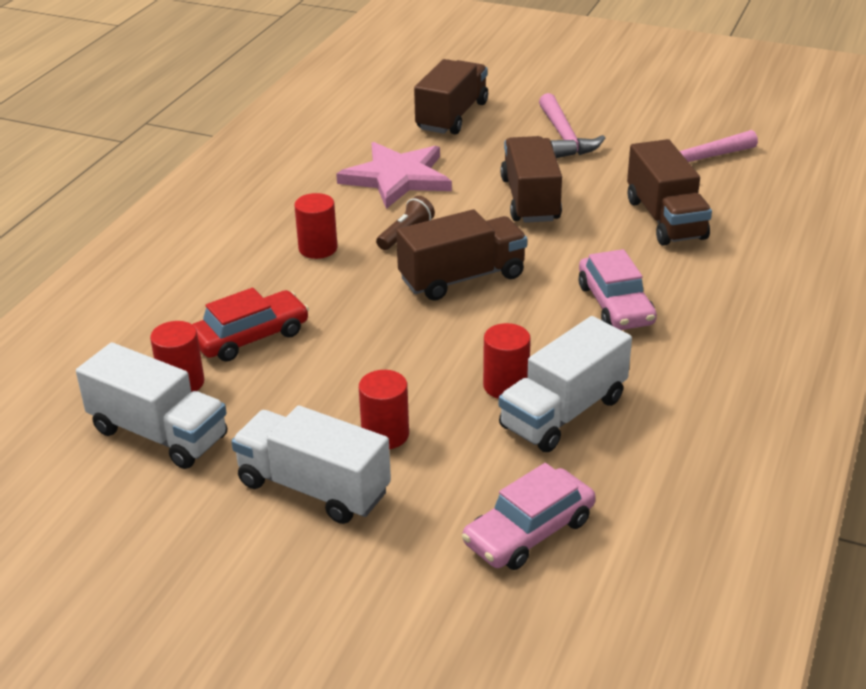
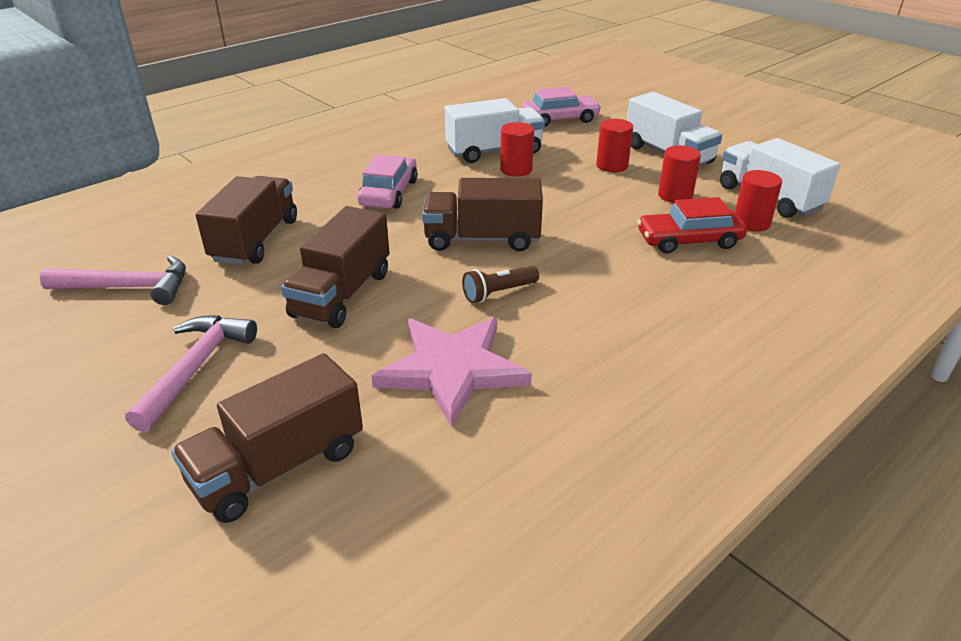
camera: 155 degrees left, 0 degrees up
(318, 248) = (596, 302): red cylinder -> red cylinder (675, 195)

